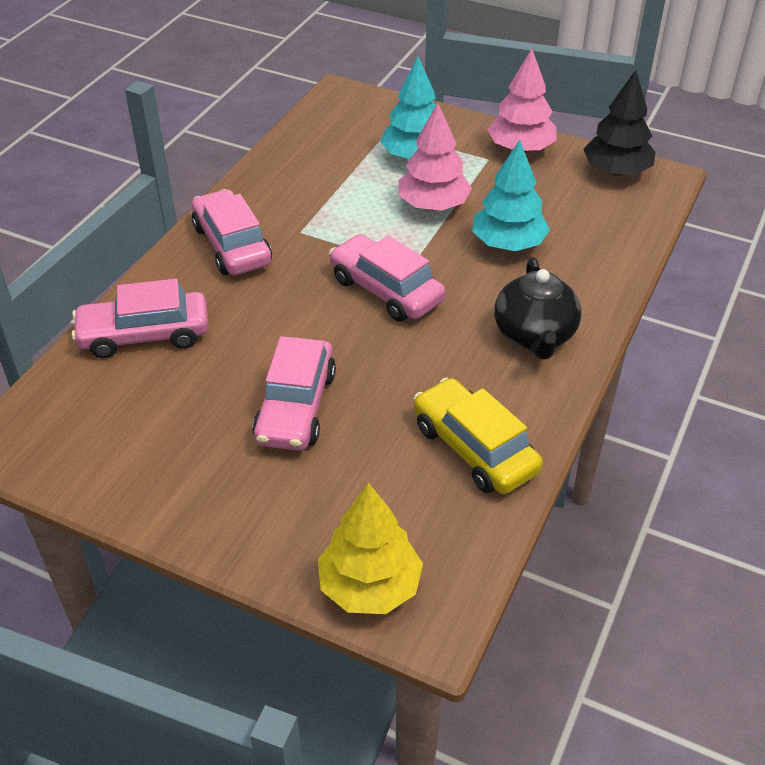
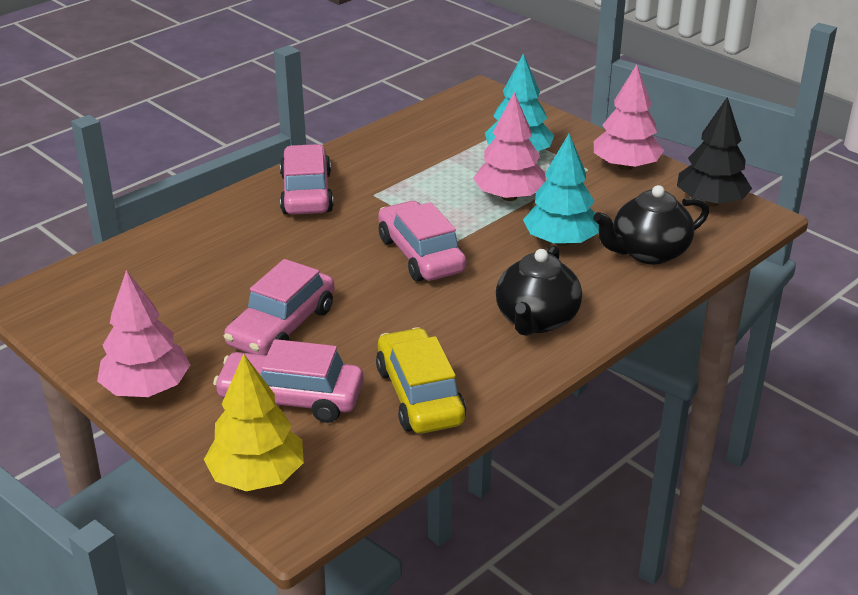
camera: 20 degrees right, 10 degrees down
(144, 335) = (189, 245): pink car -> pink car (291, 398)
(197, 517) = (147, 388): none -> pink tree
(592, 238) = (648, 252): none -> black teapot

